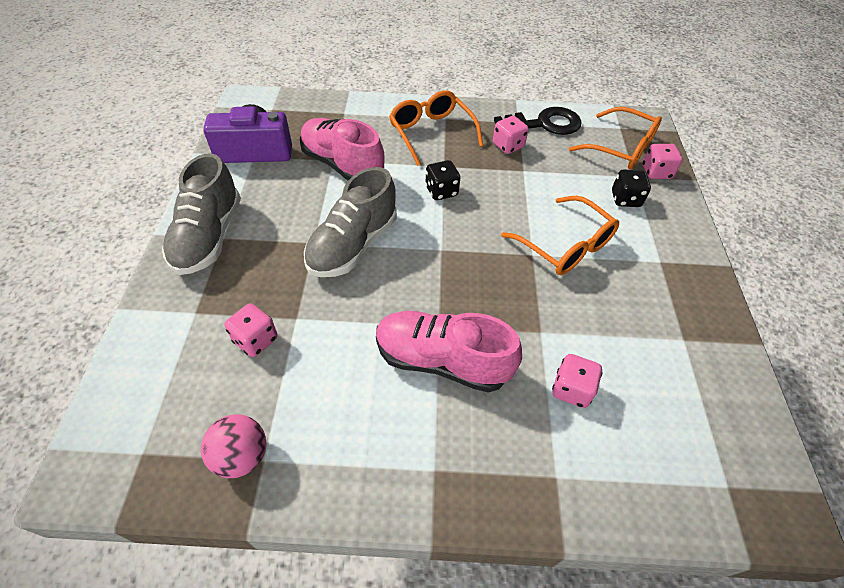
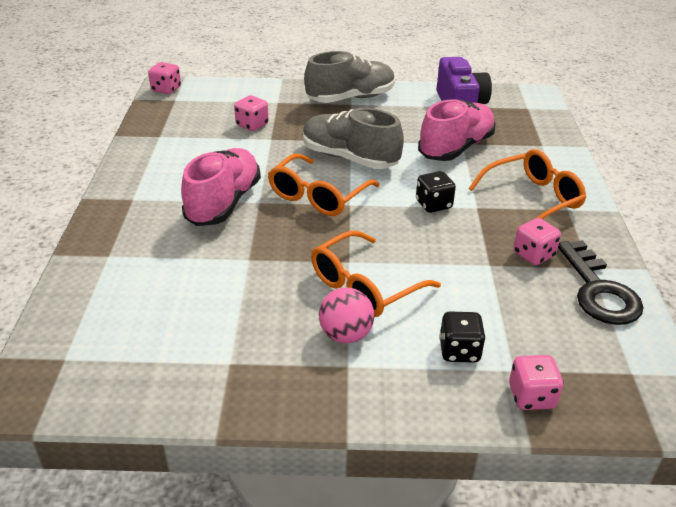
camera: 90 degrees right, 15 degrees down
(208, 237) = (351, 98): grey shoe -> grey shoe turned 150 degrees clockwise
(242, 456) = (164, 129): pink ball -> pink ball (345, 335)
(571, 389) = (184, 271): pink dice -> pink dice (166, 89)
(621, 148) = (576, 365): orange glasses -> orange glasses (318, 196)

